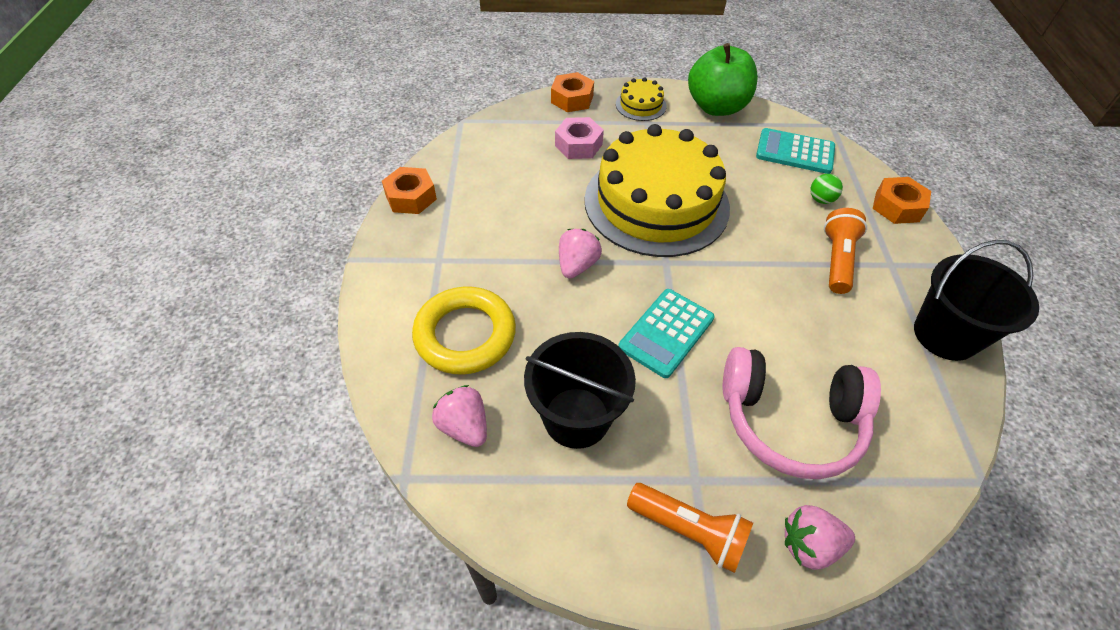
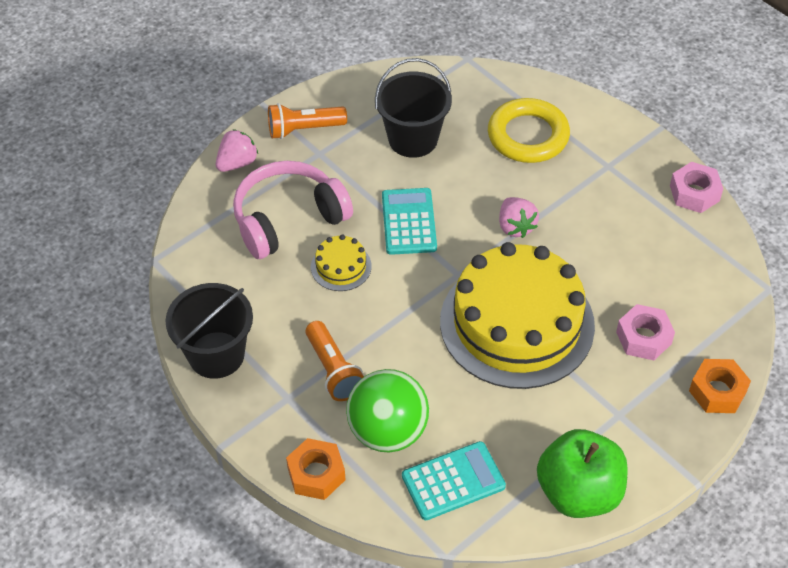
camera: 140 degrees right, 0 degrees up
(411, 197) = (694, 193): orange nut -> pink nut
(464, 426) = (467, 95): pink strawberry -> none
(640, 105) = (649, 435): yellow cake -> yellow cake (341, 266)
(821, 199) = (388, 431): green ball -> green ball, size x2.43

